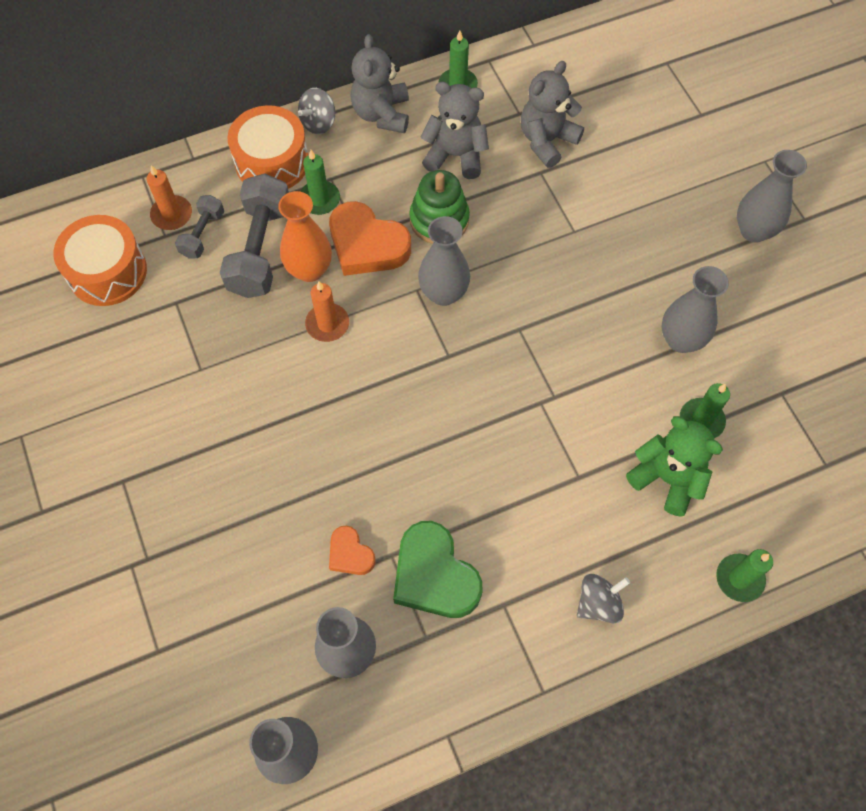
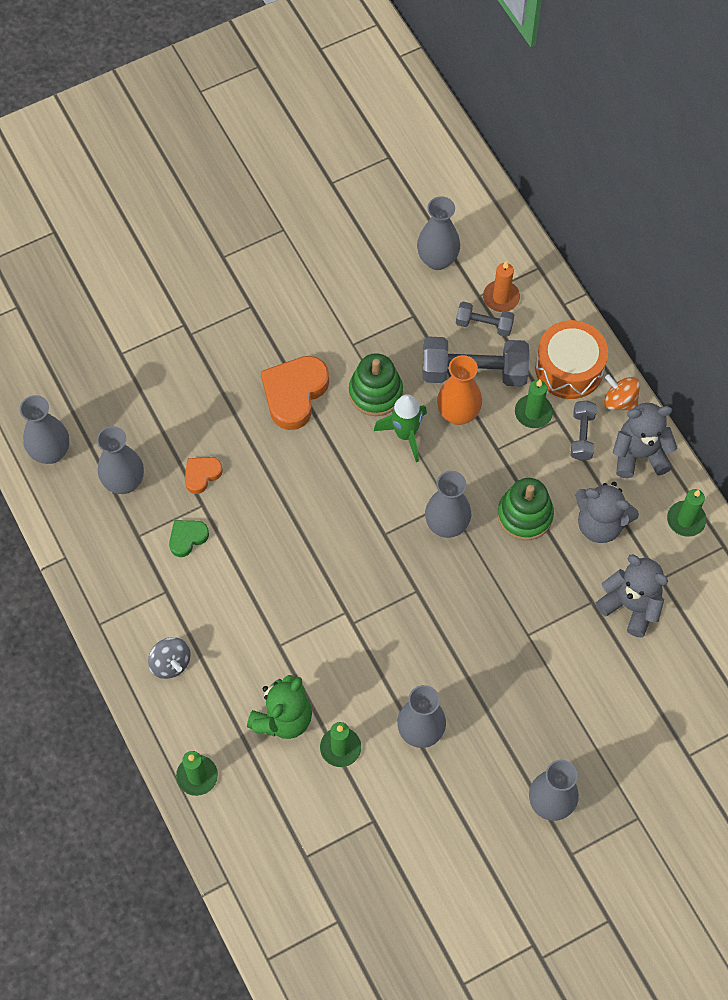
camera: 85 degrees right, 0 degrees up
(107, 272) = (437, 260): orange drum -> grey vase
(269, 350) = (375, 392): none -> green stacking toy
(318, 123) = (620, 401): grey spinning top -> orange spinning top
(327, 324) = (405, 434): orange candle -> green rocket
(353, 159) = (582, 435): none -> grey dumbbell
(367, 245) = (490, 457): orange heart -> orange heart (294, 394)
(434, 575) = (187, 538): green heart -> green heart, size x0.53
(455, 155) = (600, 524): grey teddy bear -> grey teddy bear turned 105 degrees clockwise

